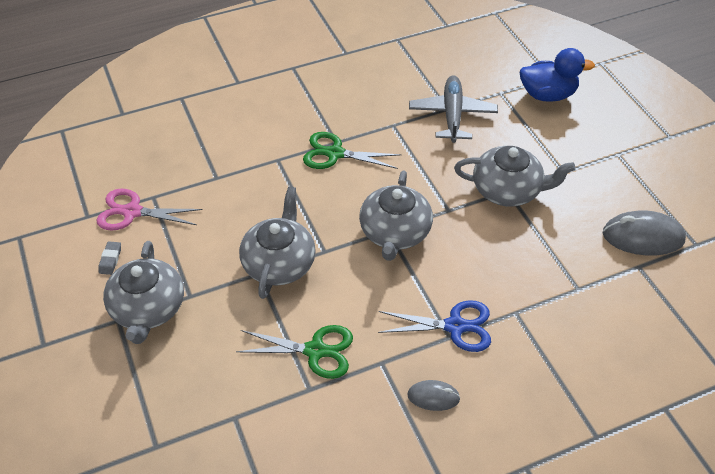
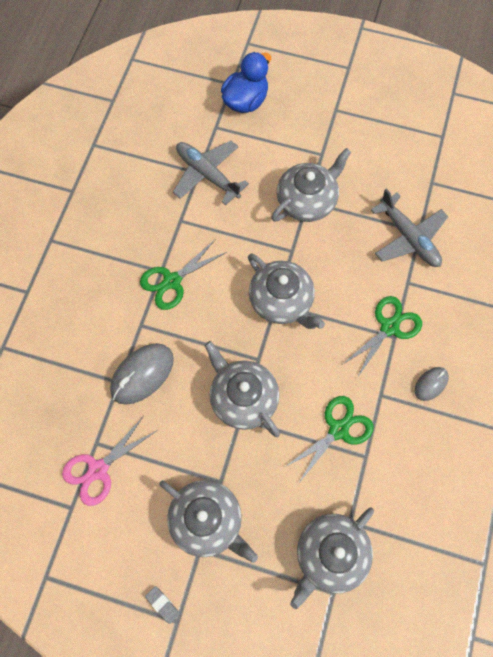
camera: 50 degrees left, 20 degrees up
(110, 260) = (134, 518): grey eraser -> grey eraser (162, 604)
(190, 421) = (330, 554): none -> grey teapot
(455, 326) = (389, 327): blue scissors -> green scissors
(561, 284) = (409, 238): none -> grey plane
(643, 237) = (412, 159): grey mouse -> grey mouse (142, 374)

